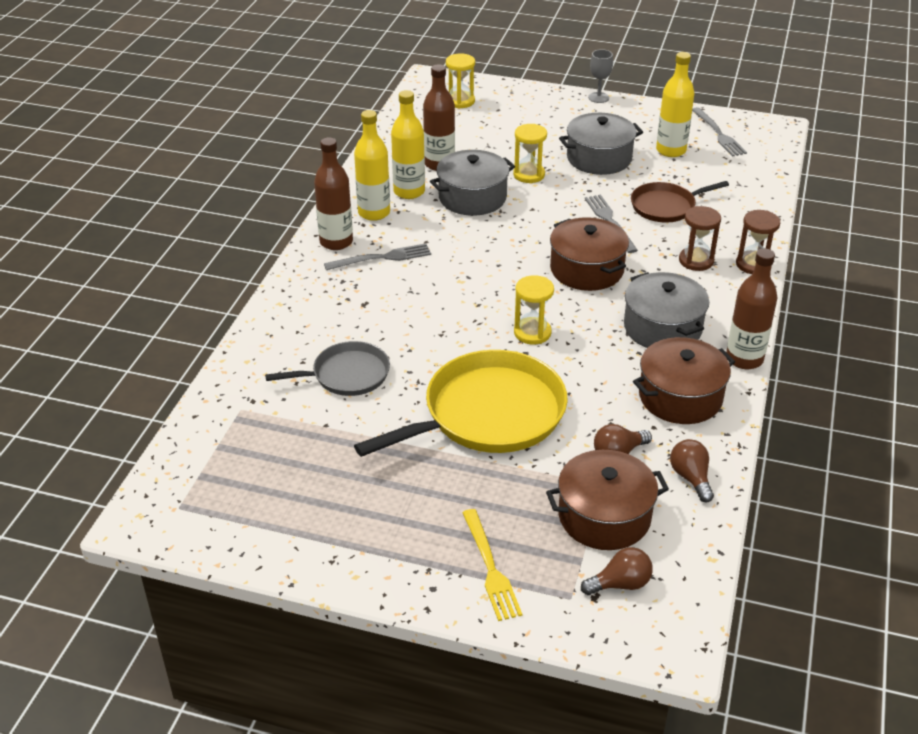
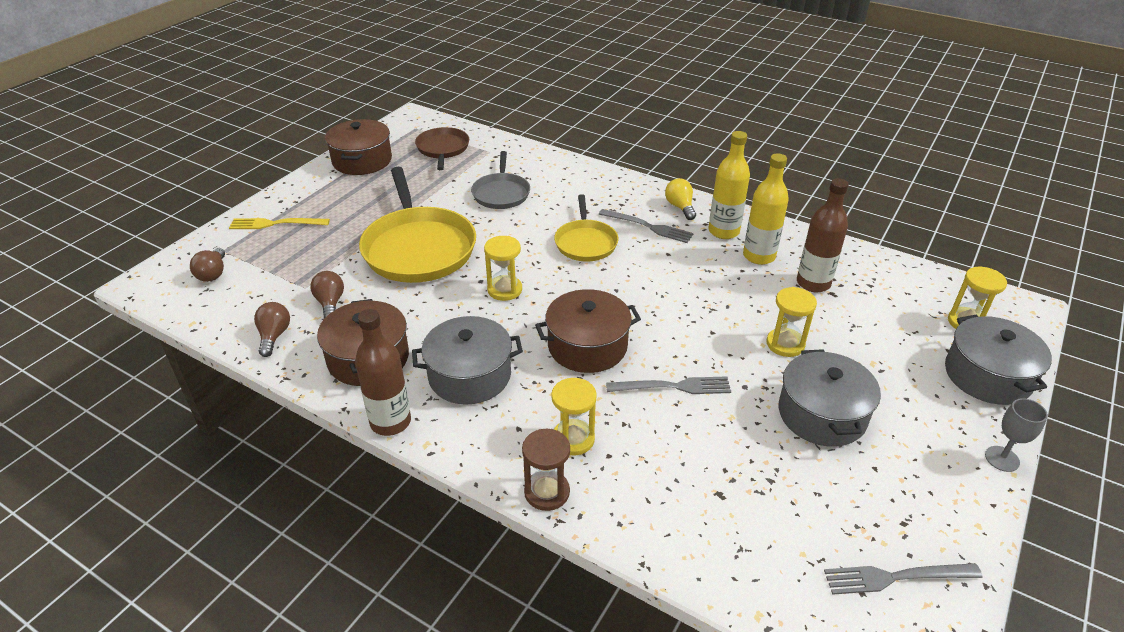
camera: 105 degrees right, 0 degrees up
(336, 242) = (680, 207): brown bottle -> yellow light bulb
(382, 258) = (648, 227): grey fork -> grey fork turned 60 degrees counterclockwise
(427, 294) = (585, 242): none -> yellow pan
(472, 197) = (741, 294): grey pot -> grey pot (987, 375)
(604, 516) = (275, 281): brown pot -> brown pot (362, 160)
(666, 206) = (696, 447): brown pan -> brown pan (443, 149)
(671, 150) = (842, 497): yellow bottle -> none
(691, 478) = (274, 336): brown light bulb -> brown light bulb turned 90 degrees counterclockwise
(696, 261) = (573, 439): brown hourglass -> yellow hourglass

